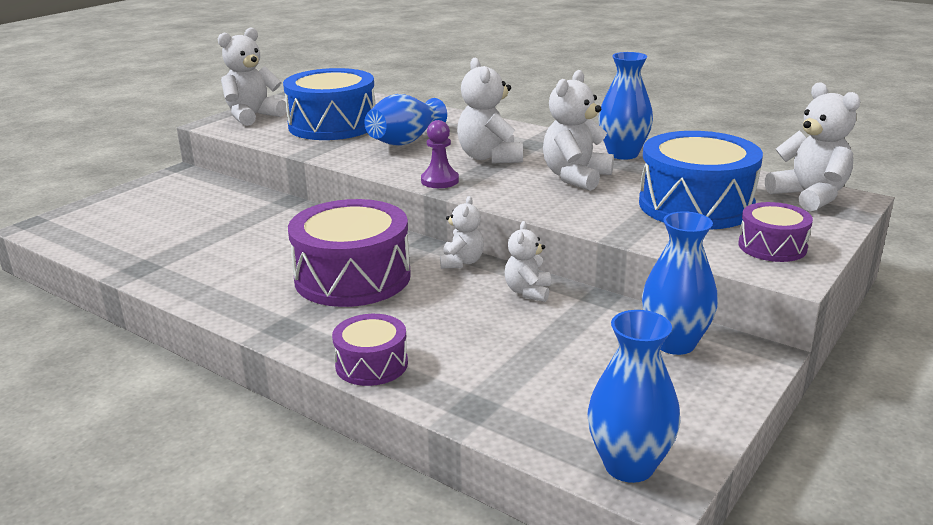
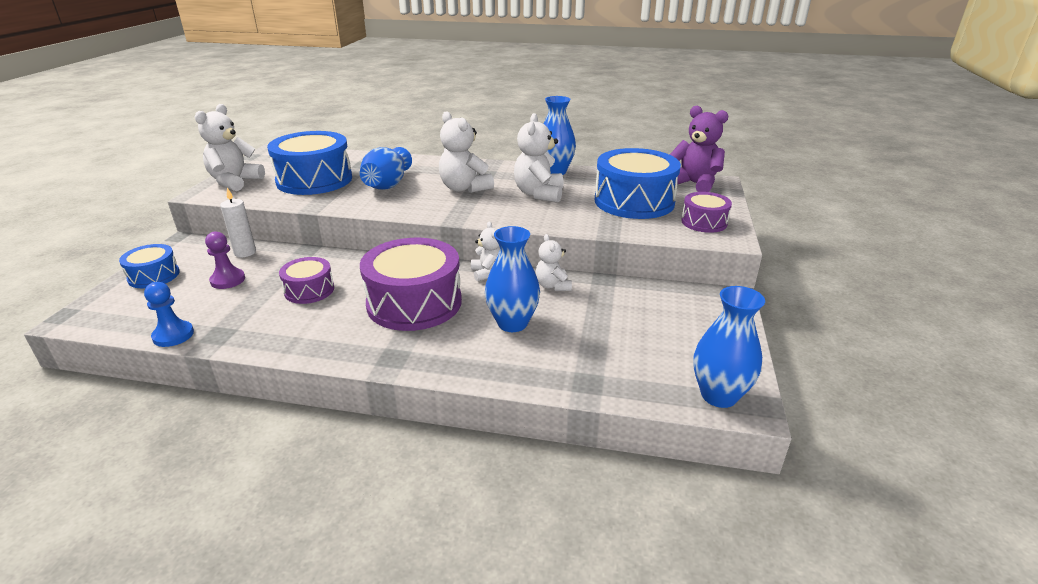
camera: 25 degrees left, 5 degrees up
(104, 259) = (173, 335): none -> blue pawn
(129, 201) = (154, 276): none -> blue drum
(226, 193) = (245, 252): none -> white candle
(371, 364) = (487, 370): purple drum -> purple drum (309, 290)
(440, 181) = (443, 213): purple pawn -> purple pawn (228, 280)
(674, 343) = (675, 301): blue vase -> blue vase (512, 323)
(809, 196) = (694, 184): white teddy bear -> purple teddy bear

